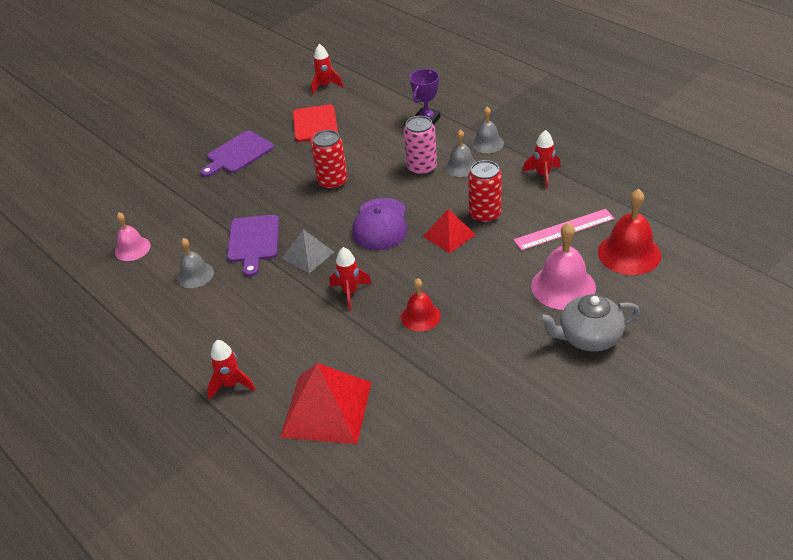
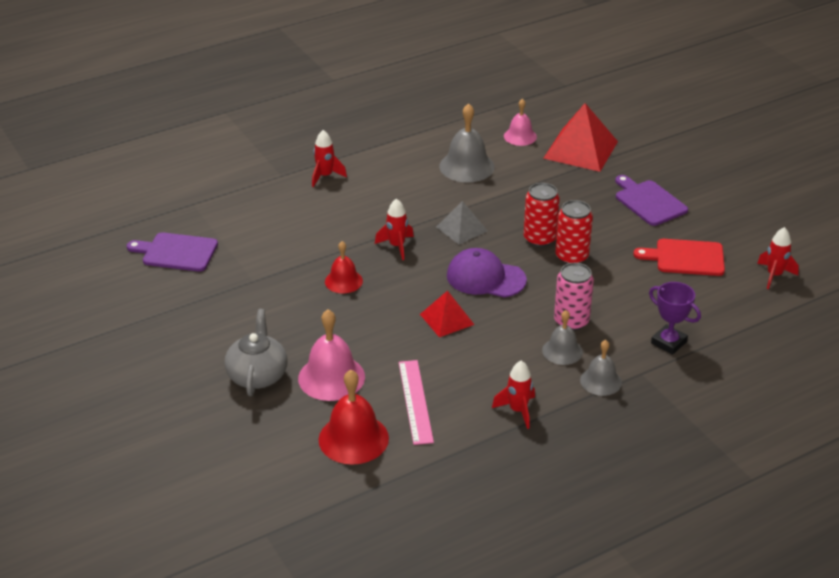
camera: 100 degrees right, 5 degrees down
(195, 275) = (466, 166): grey bell -> grey bell, size x1.62
(253, 241) = (497, 200): purple cutting board -> purple cutting board (176, 252)
(327, 409) = (271, 218): red pyramid -> red pyramid (580, 149)
(485, 215) = (467, 350): red can -> red can (539, 239)

